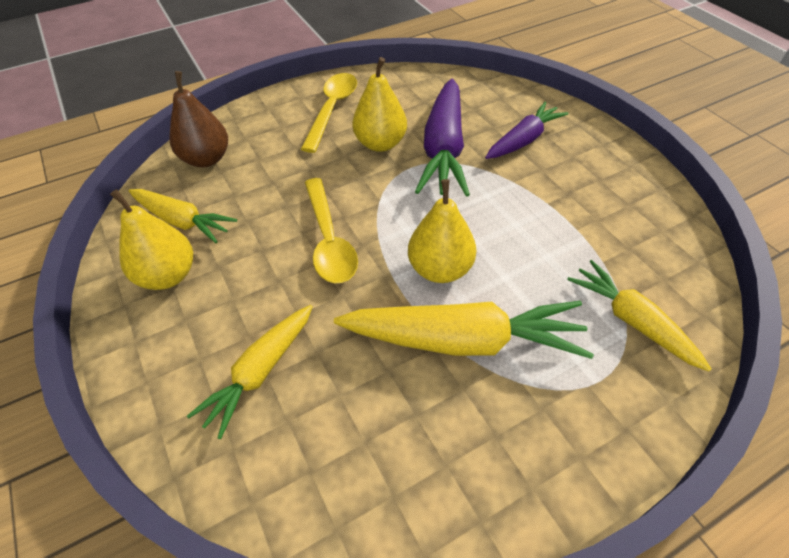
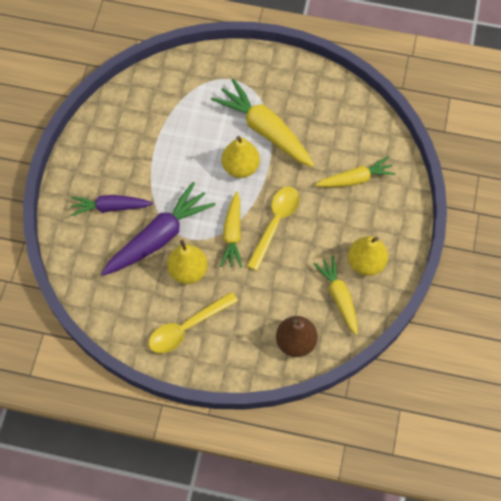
camera: 140 degrees left, 15 degrees up
(631, 320) = (192, 87): yellow carrot -> yellow carrot (232, 234)

